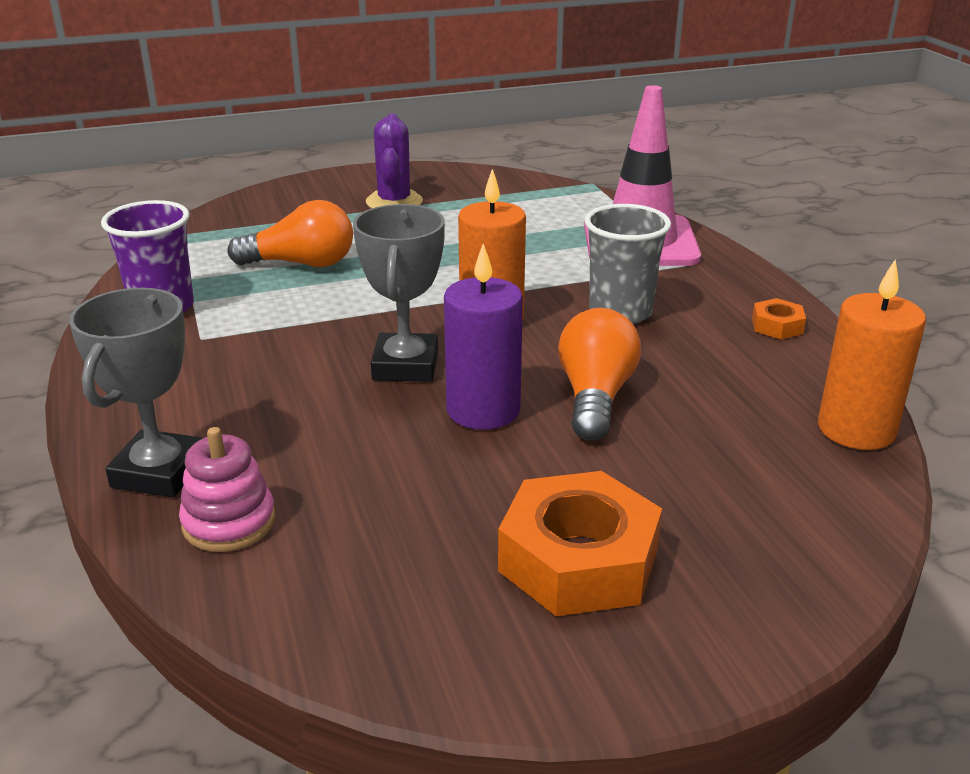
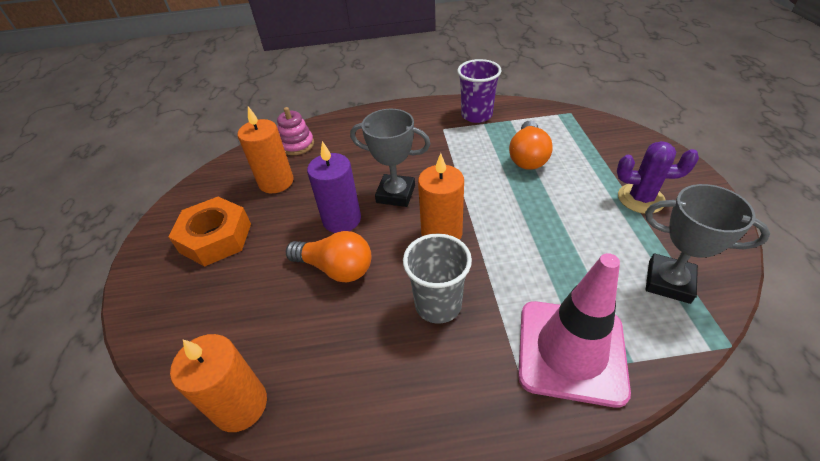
camera: 105 degrees right, 15 degrees up
(159, 472) = (337, 127): grey trophy -> grey trophy (668, 282)
(381, 520) = (276, 182): none -> orange candle
(777, 326) = (393, 411): orange nut -> none

